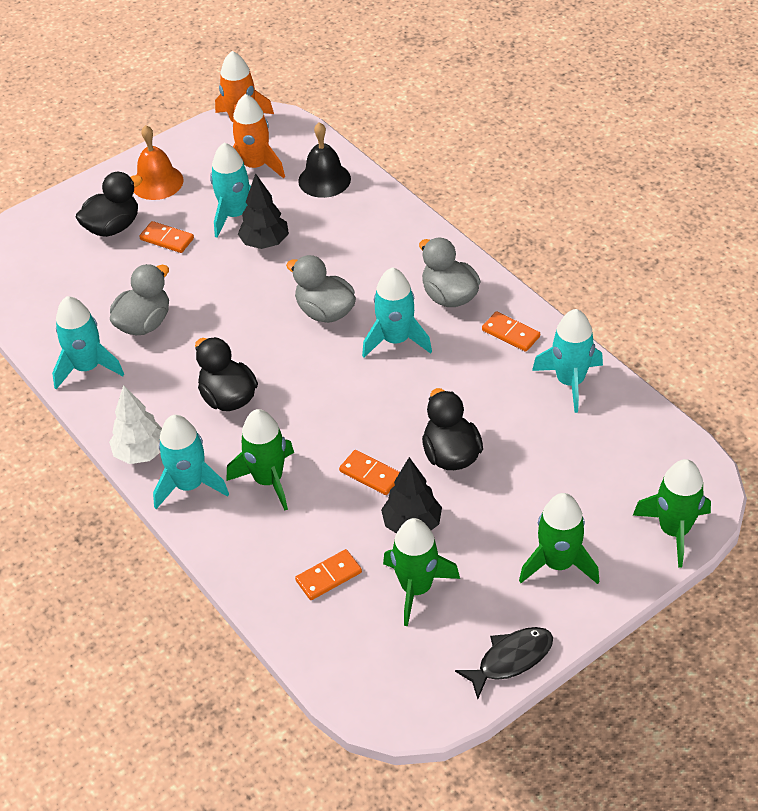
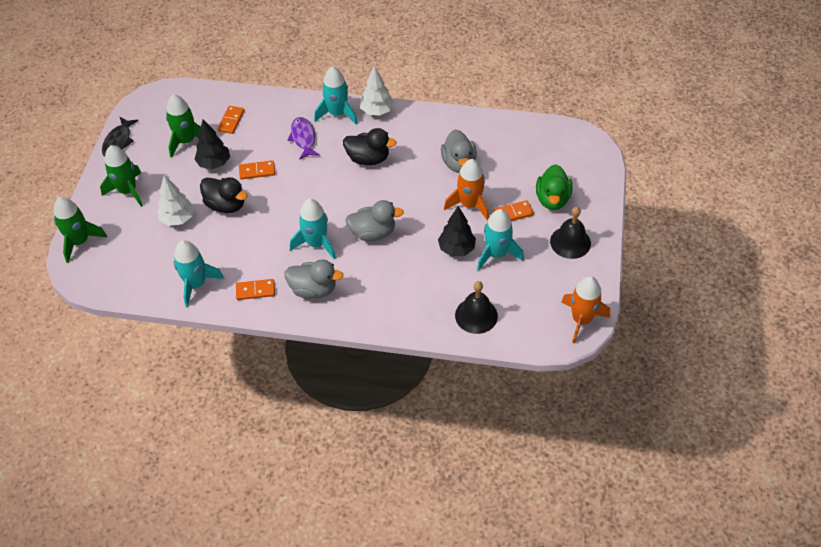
camera: 135 degrees right, 5 degrees up
(87, 367) = (455, 127): turquoise rocket -> none
(113, 227) = (552, 199): black duck -> green duck
(157, 182) = (570, 242): orange bell -> black bell
(255, 166) = (529, 294): orange rocket -> orange rocket (469, 205)
(268, 480) = (303, 138): green rocket -> purple fish
(524, 477) = (178, 218): none -> white tree

